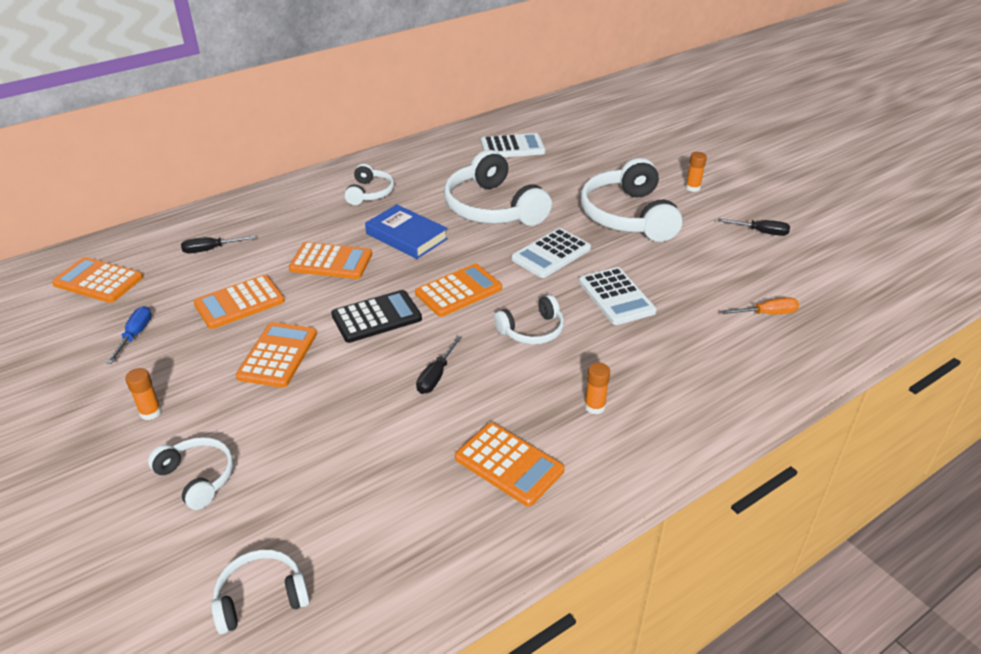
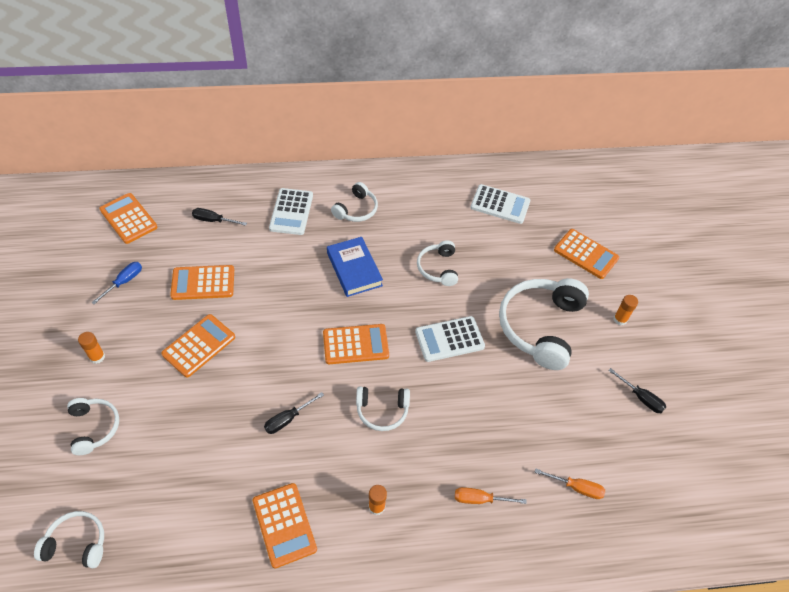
camera: 25 degrees right, 15 degrees up
(331, 262) = (285, 271): orange calculator -> orange calculator (586, 254)
(376, 317) = (283, 342): black calculator -> none
(493, 208) = (438, 268): white headphones -> white headphones, size x0.53
(616, 297) = (468, 409): white calculator -> white calculator (291, 212)
(690, 358) = (480, 499): none -> orange screwdriver

